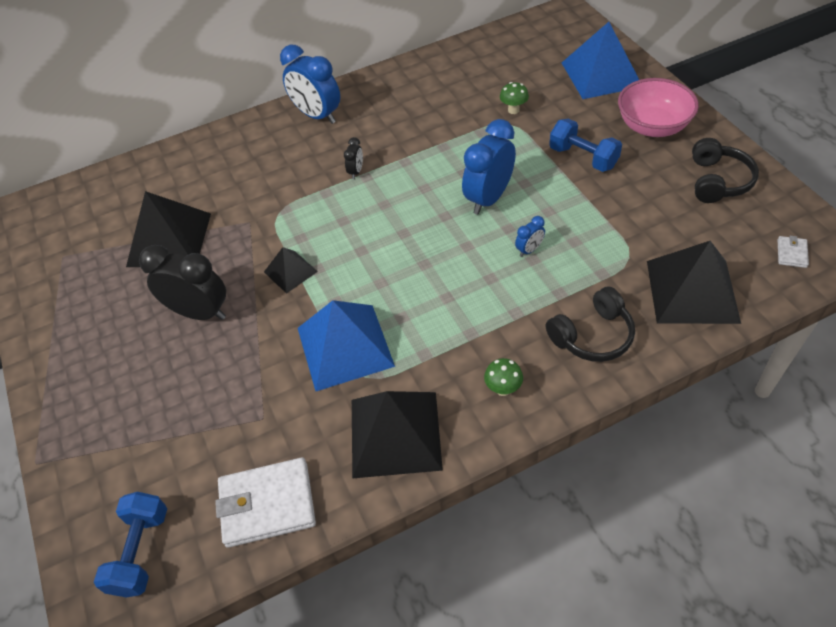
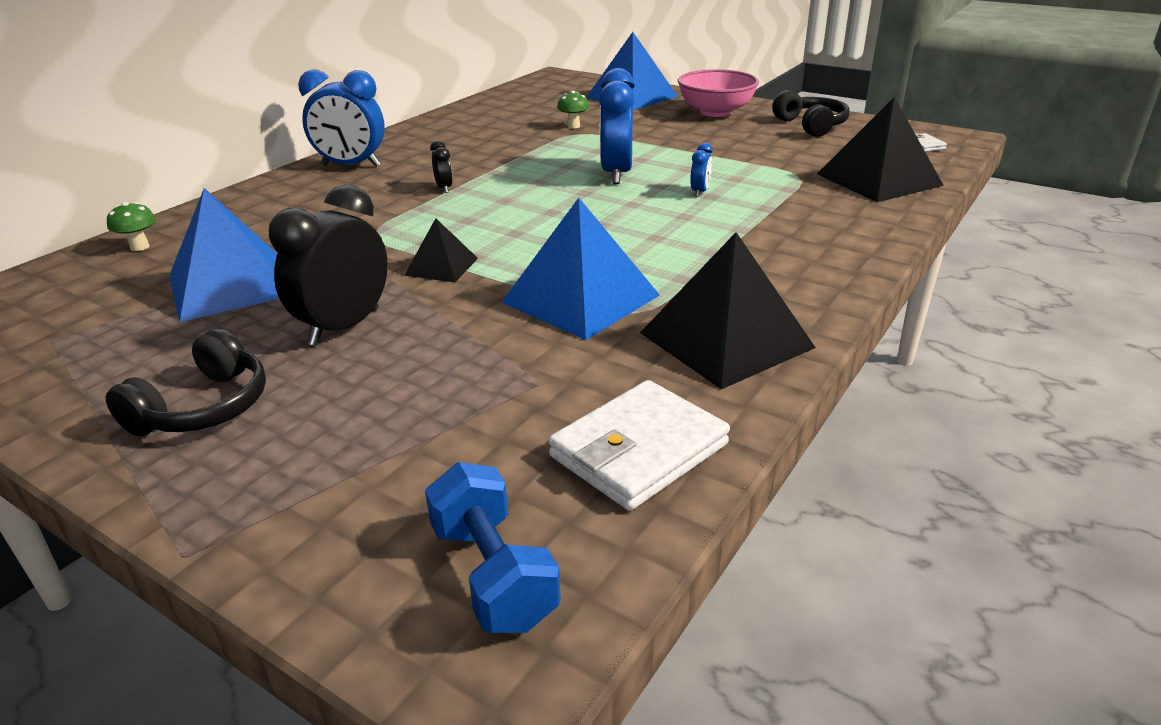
camera: 35 degrees left, 20 degrees down
(169, 239) = (231, 284): black pyramid -> blue pyramid
(200, 312) = (344, 327): black clock -> black clock turned 45 degrees counterclockwise
(503, 389) = (797, 276): green mushroom -> green mushroom (140, 247)
(583, 157) = (677, 136): blue dumbbell -> none
(592, 336) = (833, 223): black headphones -> black headphones (204, 408)

